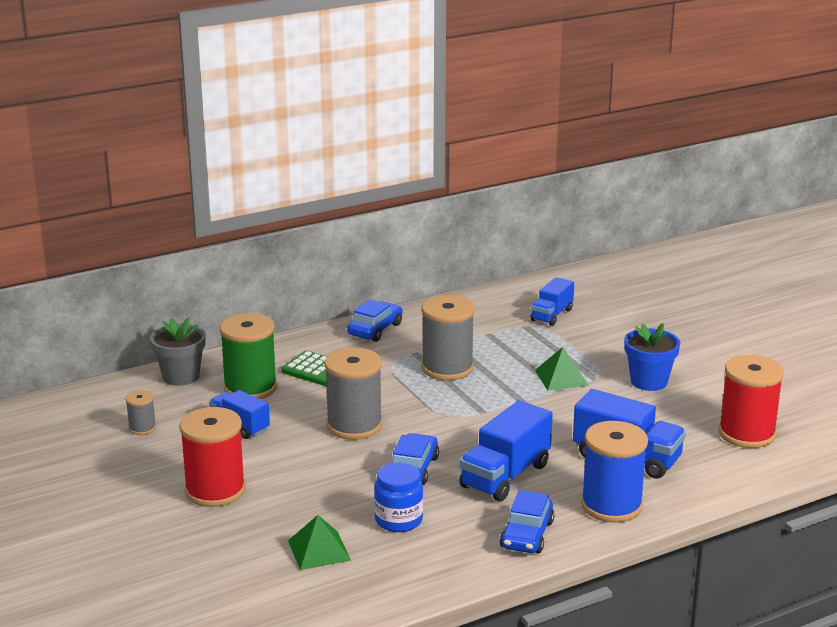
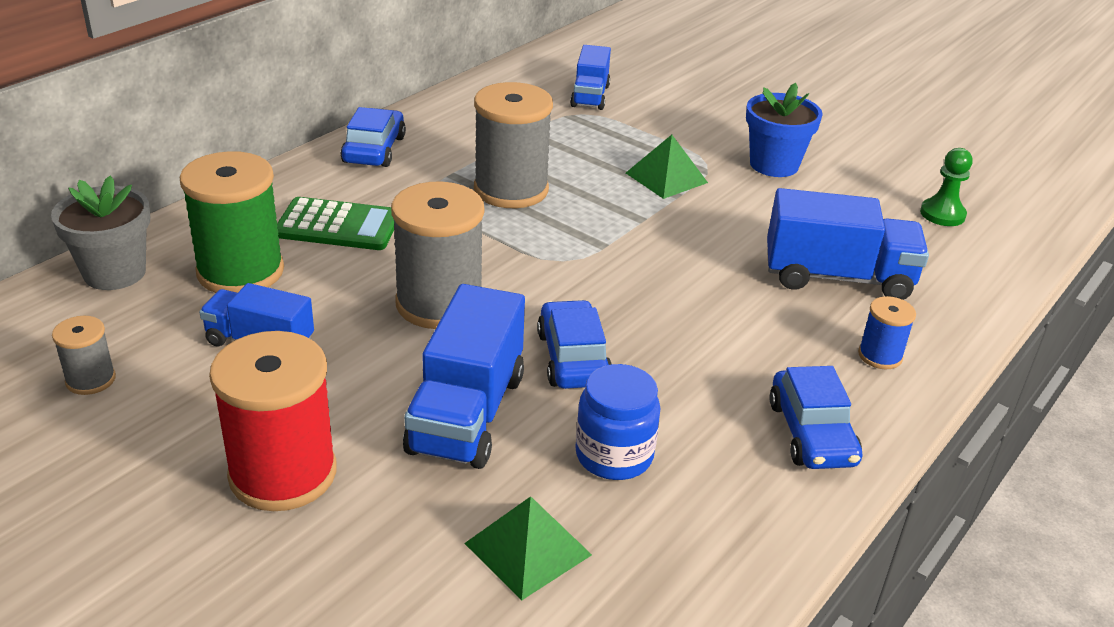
camera: 25 degrees left, 10 degrees up
(505, 476) = (708, 340): blue truck -> blue truck (467, 413)
(611, 505) = (880, 356): blue spool -> blue spool, size x0.49
(746, 434) = (942, 214): red spool -> green pawn

